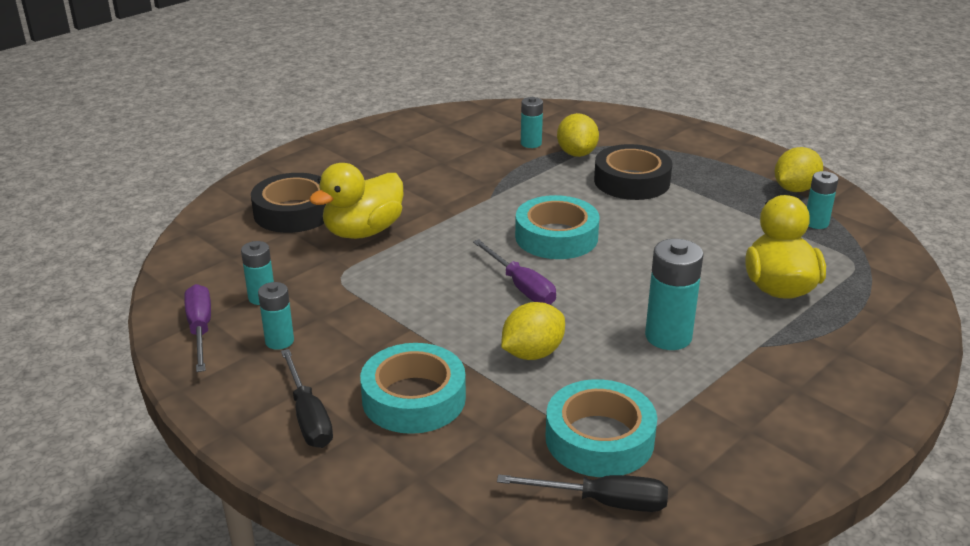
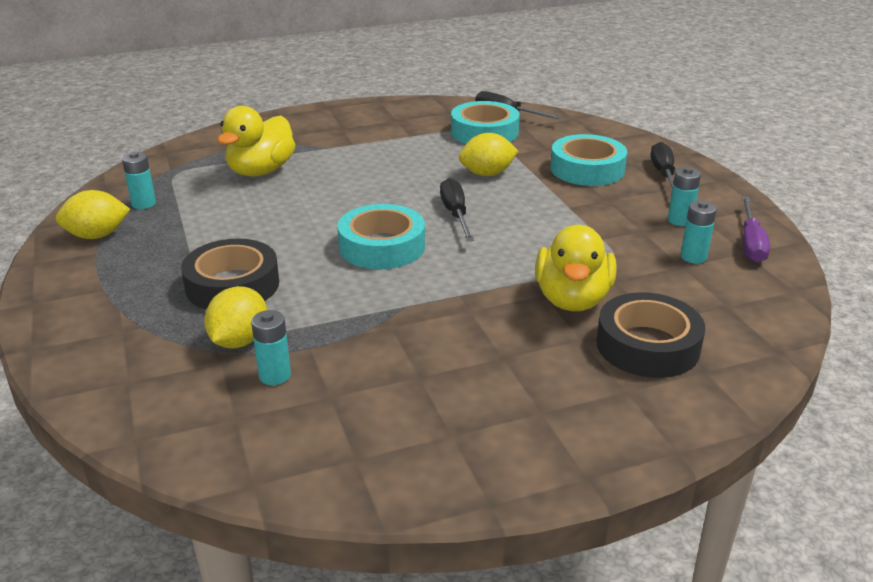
camera: 155 degrees left, 0 degrees up
(363, 231) = (572, 299): yellow duck -> yellow duck turned 120 degrees clockwise
(521, 286) = (455, 214): purple screwdriver -> black screwdriver
(668, 337) = (383, 163): turquoise battery -> none

